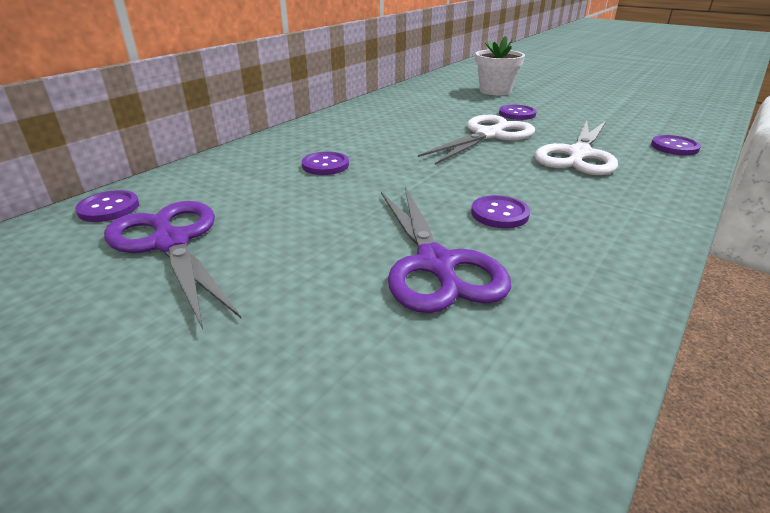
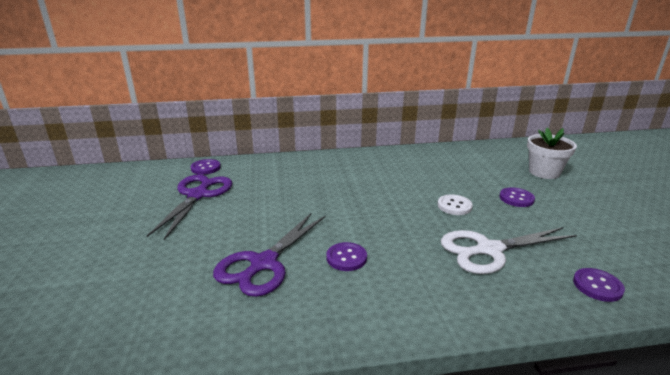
camera: 45 degrees right, 5 degrees down
(325, 165) = (319, 184): purple button -> none
(488, 135) = (454, 206): white scissors -> white button

